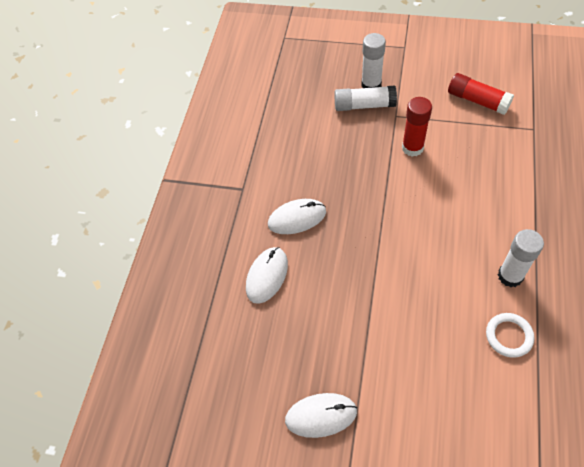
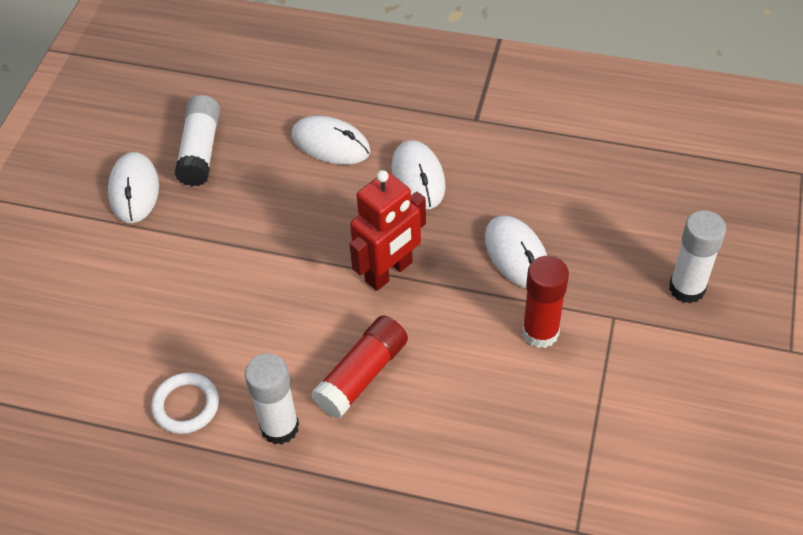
camera: 90 degrees right, 5 degrees down
(356, 161) = (516, 254): none -> white mouse
(364, 105) = (638, 274): white glue stick -> white glue stick (200, 150)
(379, 227) = (389, 272): none -> red robot
(477, 100) = (649, 449): red glue stick -> red glue stick (362, 375)

